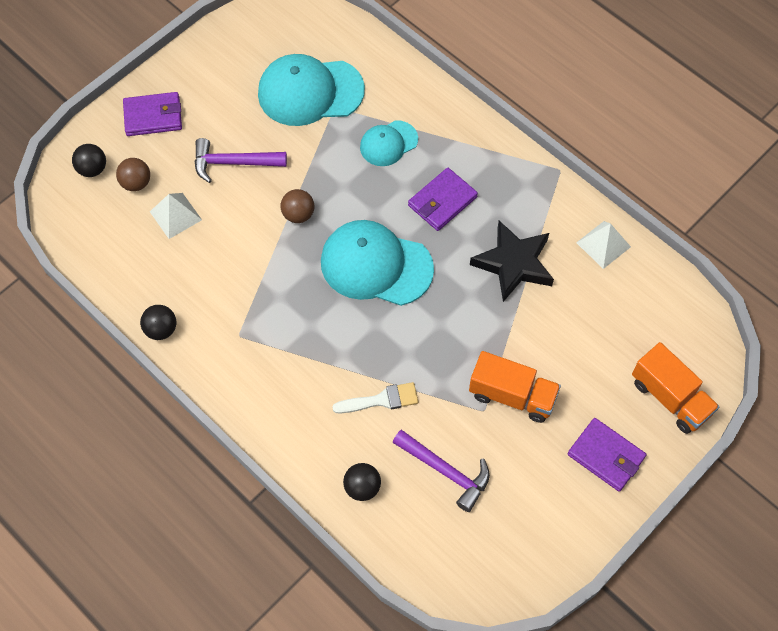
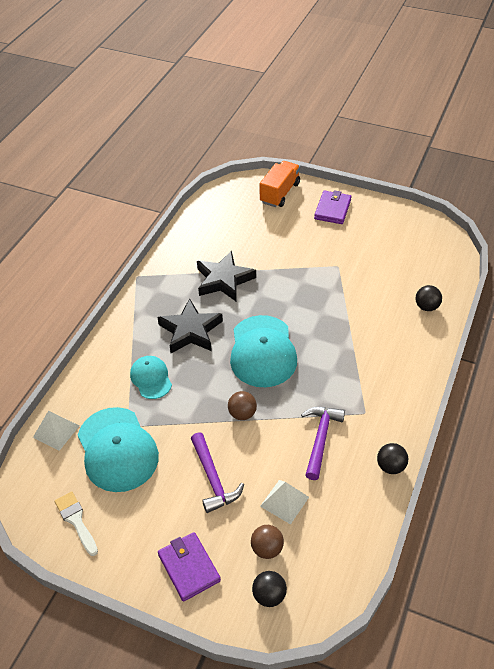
camera: 110 degrees left, 15 degrees down
(381, 400) = (362, 316): white brush -> white brush (76, 520)
(388, 143) = (151, 378): turquoise cap -> turquoise cap turned 150 degrees counterclockwise
(442, 201) = (190, 331): purple wallet -> black star
(446, 471) = (388, 272): purple hammer -> purple hammer (320, 438)
(512, 395) = (319, 256): orange truck -> none
(603, 244) = (188, 242): white pyramid -> white pyramid (56, 431)

